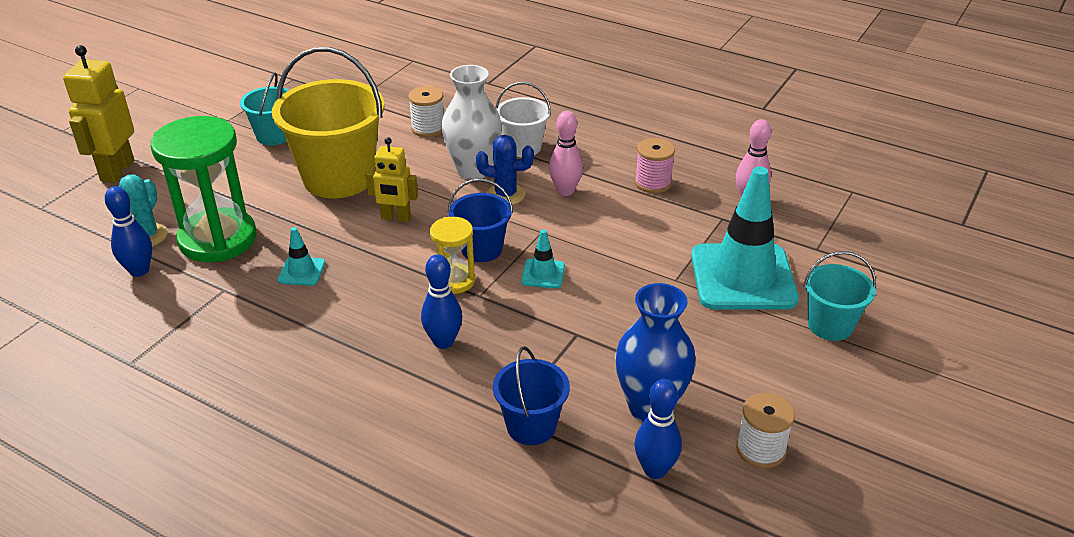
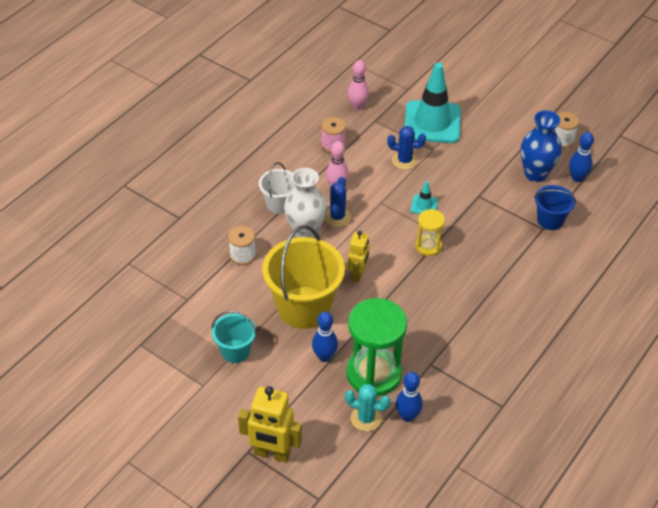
camera: 85 degrees left, 10 degrees up
(301, 271) = (414, 323): turquoise traffic cone -> none
(443, 342) = (484, 253): blue bowling pin -> blue bowling pin (324, 356)
(481, 249) = (397, 232): blue bucket -> none
(639, 251) = (404, 160): none -> blue cactus
(830, 325) = (474, 98): turquoise bucket -> none

